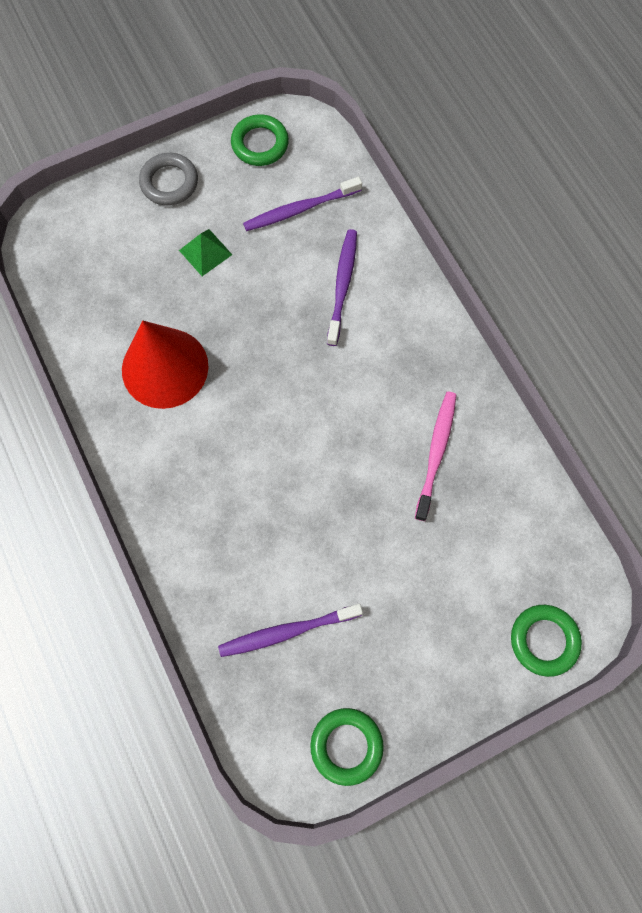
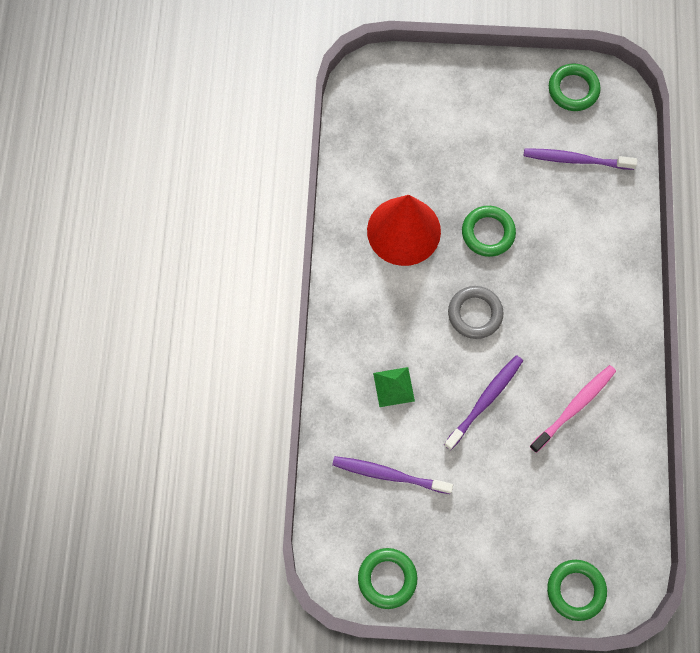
camera: 30 degrees right, 0 degrees up
(169, 182) = (484, 86): grey ring -> grey ring (475, 314)
(205, 252) = (482, 156): green pyramid -> green pyramid (393, 387)
(252, 325) = (488, 233): none -> green ring
(342, 285) = (575, 238): purple toothbrush -> purple toothbrush (485, 400)

